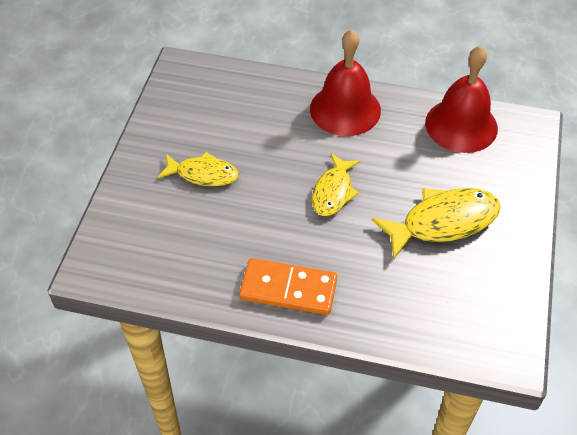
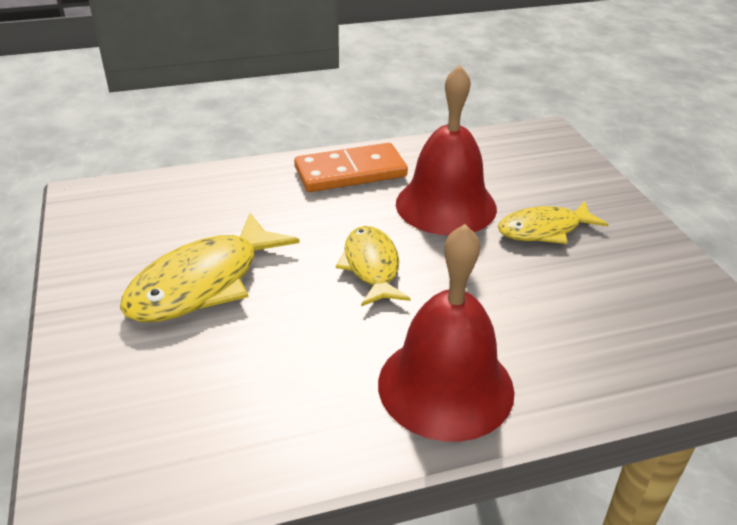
camera: 150 degrees right, 15 degrees down
(461, 125) = (225, 442): red bell -> red bell (446, 205)

